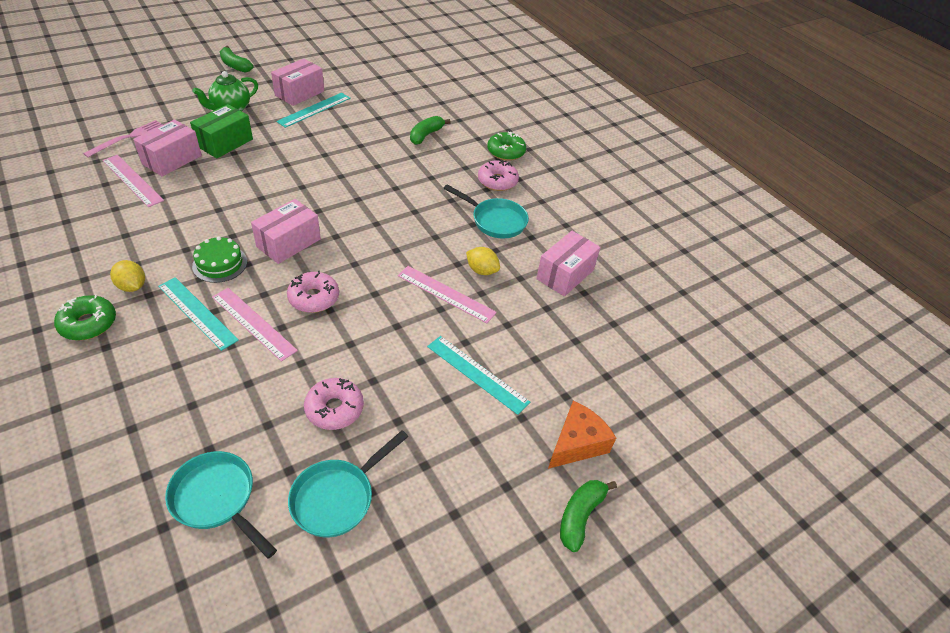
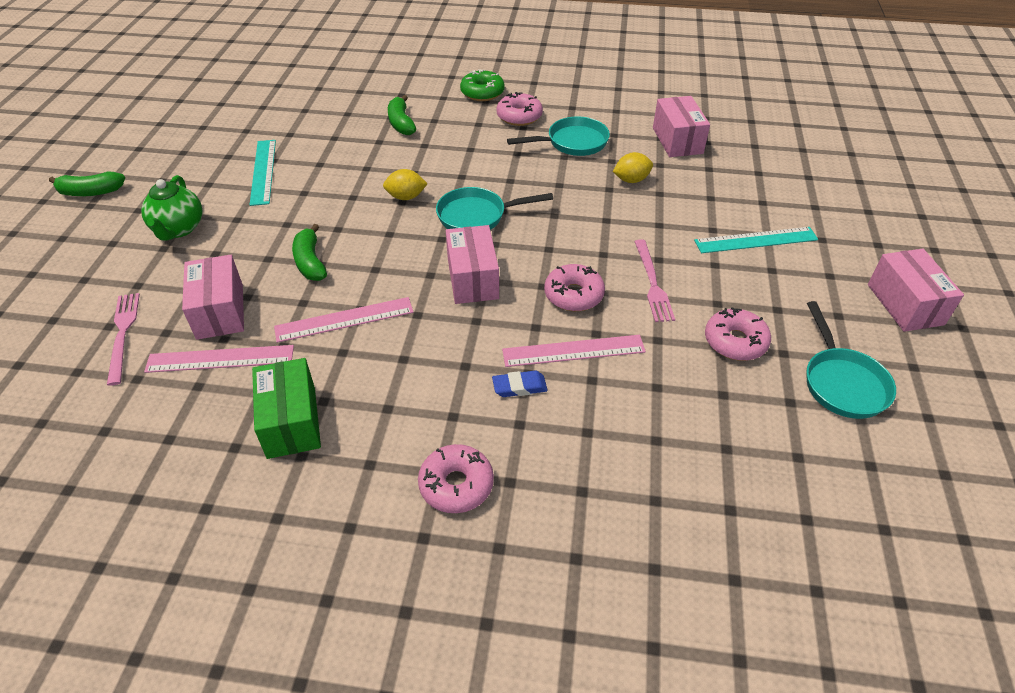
camera: 45 degrees left, 0 degrees up
(88, 324) = (456, 485): green donut -> pink donut
(132, 286) = (425, 425): yellow lemon -> yellow lemon (406, 197)
(197, 312) = (519, 387): turquoise ruler -> blue eraser
(217, 499) = (796, 465): turquoise pan -> turquoise pan (477, 216)
(220, 264) = (456, 341): green cake -> none
(225, 143) = (240, 258): green box -> green box (291, 422)
(299, 93) = (217, 169): pink box -> pink box (905, 304)
(364, 334) = (652, 283): none -> pink fork
(446, 294) = (643, 213): pink ruler -> pink ruler (344, 319)
(577, 444) = (868, 225): orange cheese -> none
(580, 516) = (940, 258): green banana -> green banana (310, 262)

